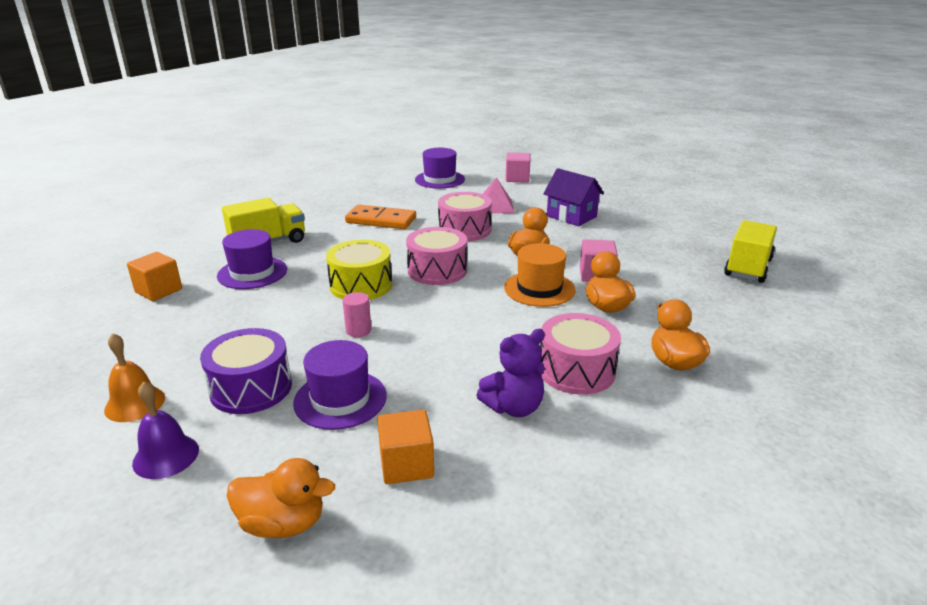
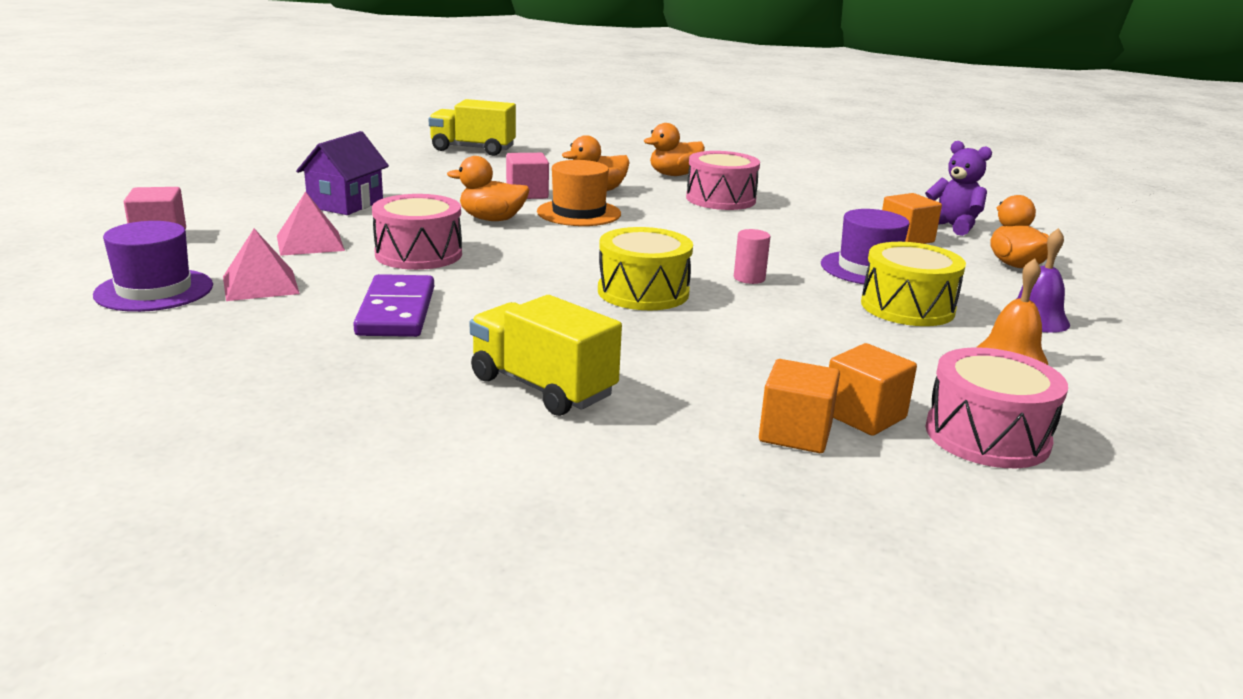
camera: 110 degrees left, 5 degrees down
(148, 314) = (864, 415): none -> orange cube
(251, 388) = (907, 307): purple drum -> yellow drum
(252, 273) = (668, 371): purple hat -> none
(381, 220) = (396, 311): orange domino -> purple domino
(435, 196) = (260, 285): none -> pink pyramid
(437, 270) = (567, 258): pink drum -> pink drum (987, 436)
(514, 407) = (796, 214): purple teddy bear -> purple teddy bear (952, 226)

